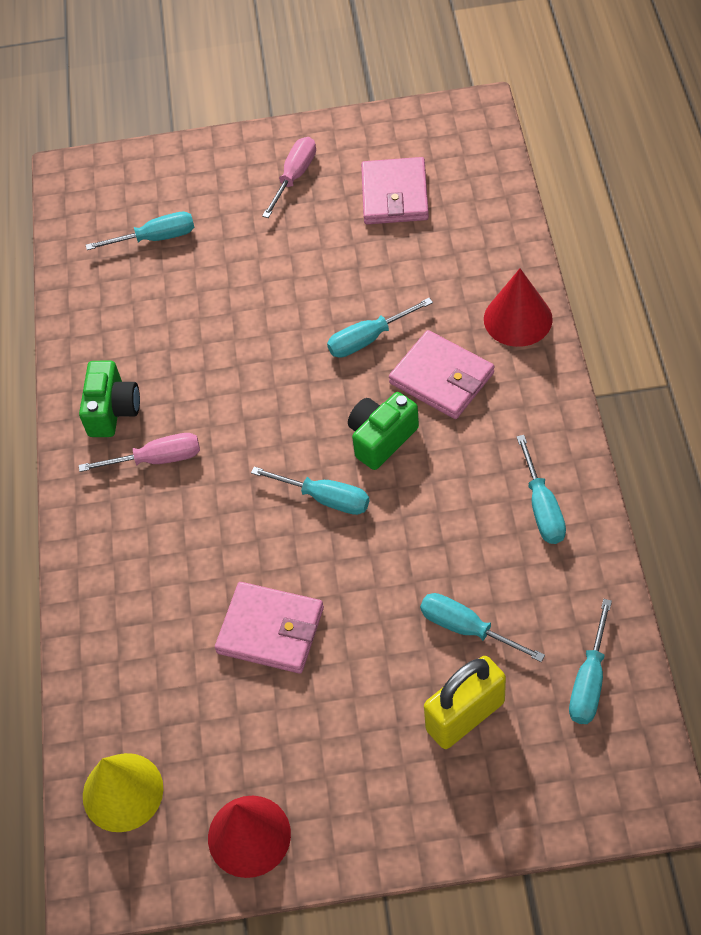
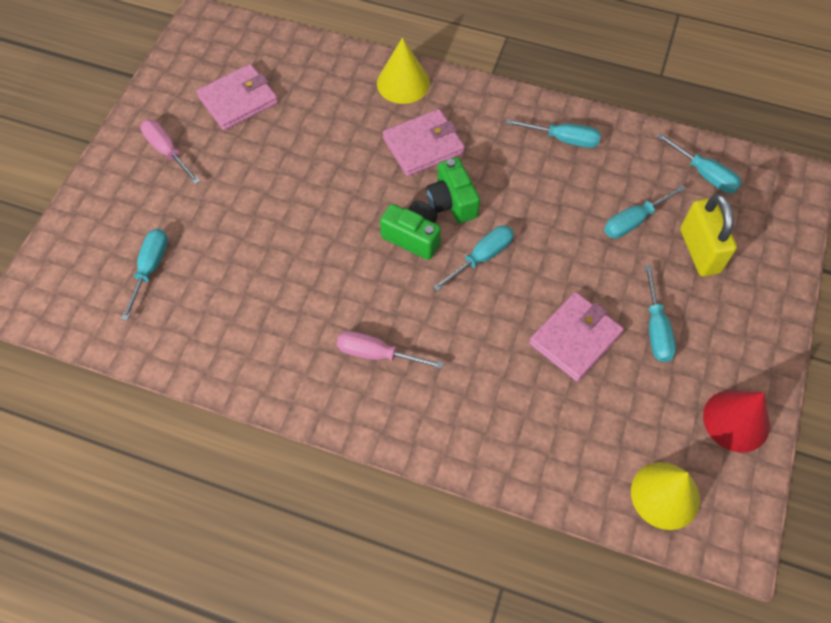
camera: 70 degrees left, 5 degrees up
(112, 410) = (305, 368): green camera -> green camera (413, 237)
(158, 459) = (376, 354): pink screwdriver -> pink screwdriver turned 90 degrees counterclockwise
(367, 339) = (358, 172): turquoise screwdriver -> turquoise screwdriver (656, 329)
(395, 195) = (238, 100): pink wallet -> pink wallet turned 60 degrees counterclockwise
(518, 319) = (403, 83): red cone -> yellow cone

